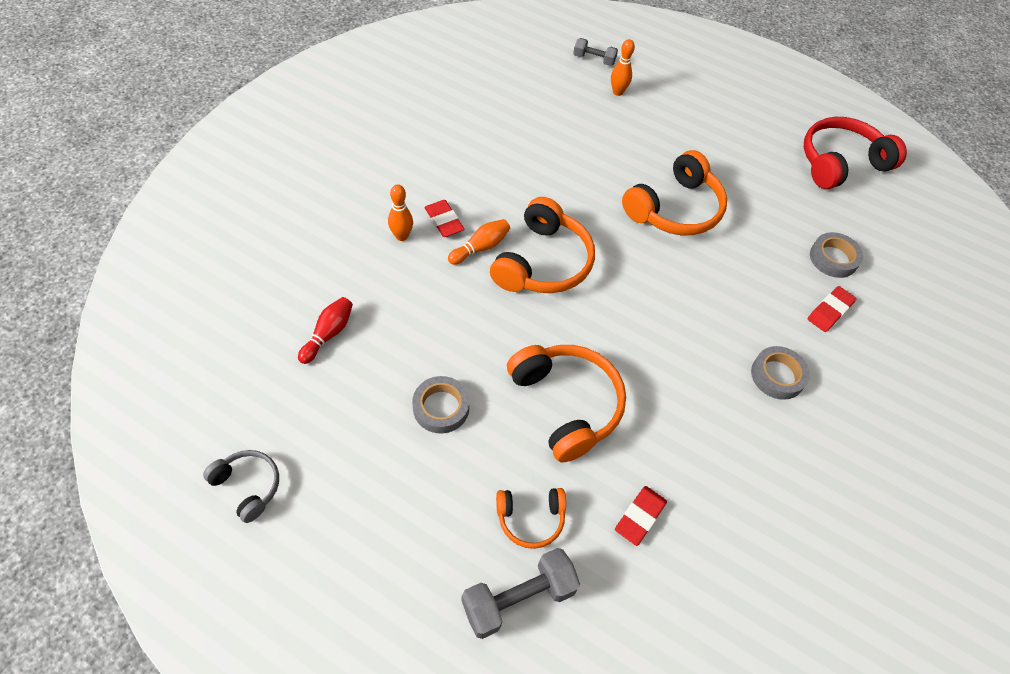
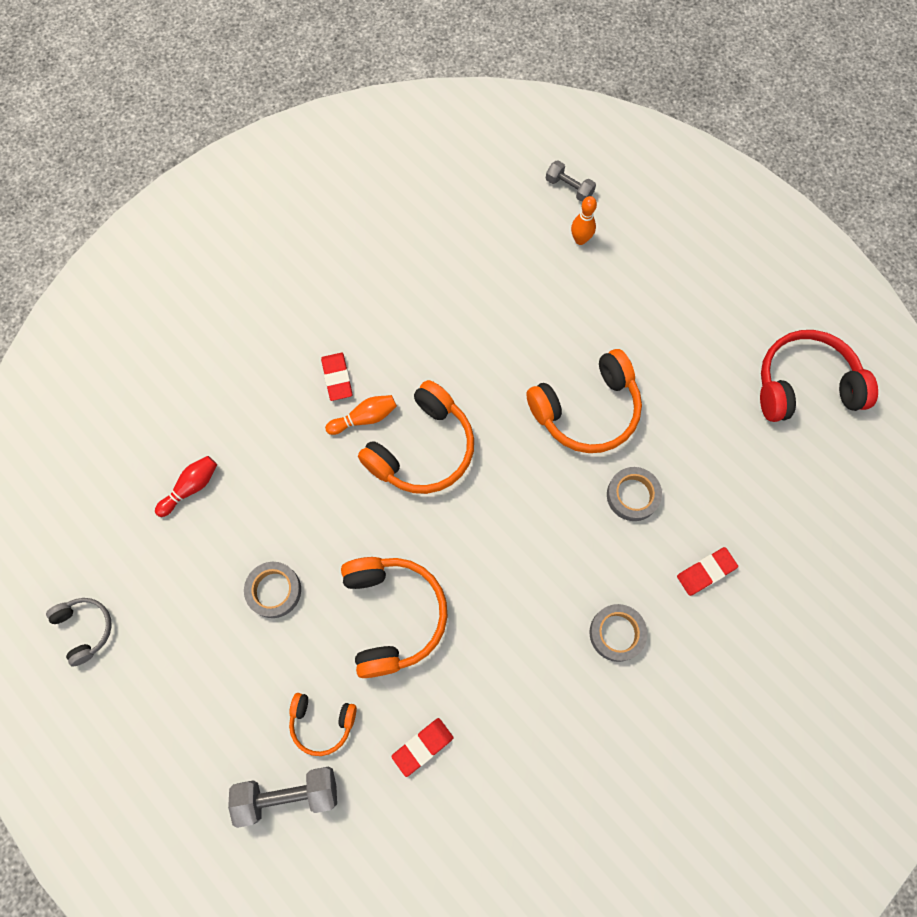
camera: 20 degrees right, 15 degrees up
(401, 236) = (289, 388): orange bowling pin -> none
(833, 258) = (739, 509): grey tape -> grey tape (632, 495)

